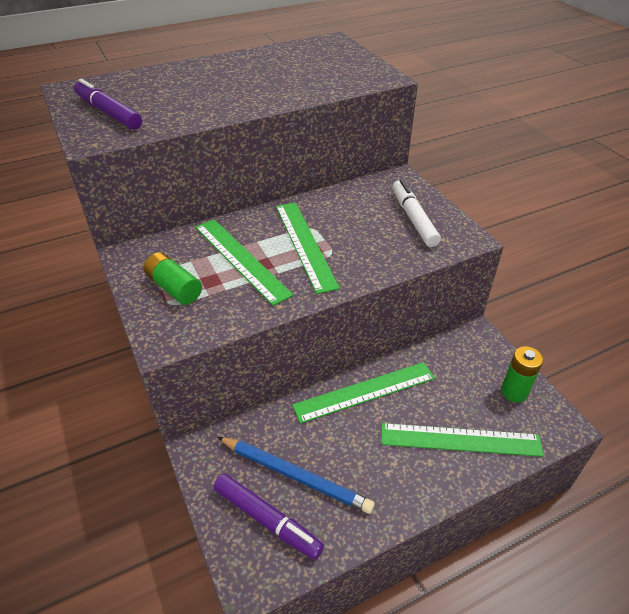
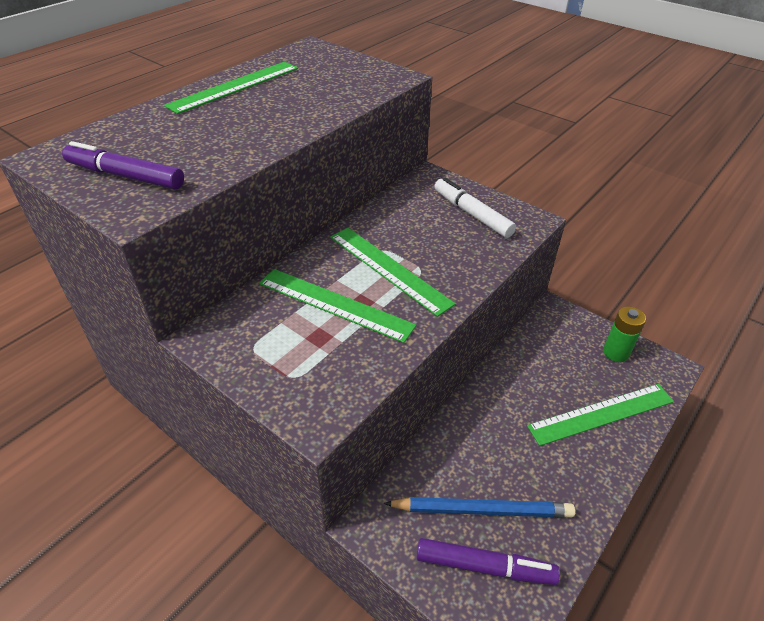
camera: 25 degrees left, 0 degrees up
(174, 288) = (285, 358): green battery -> none
(364, 392) = (492, 400): green ruler -> green ruler (235, 86)

